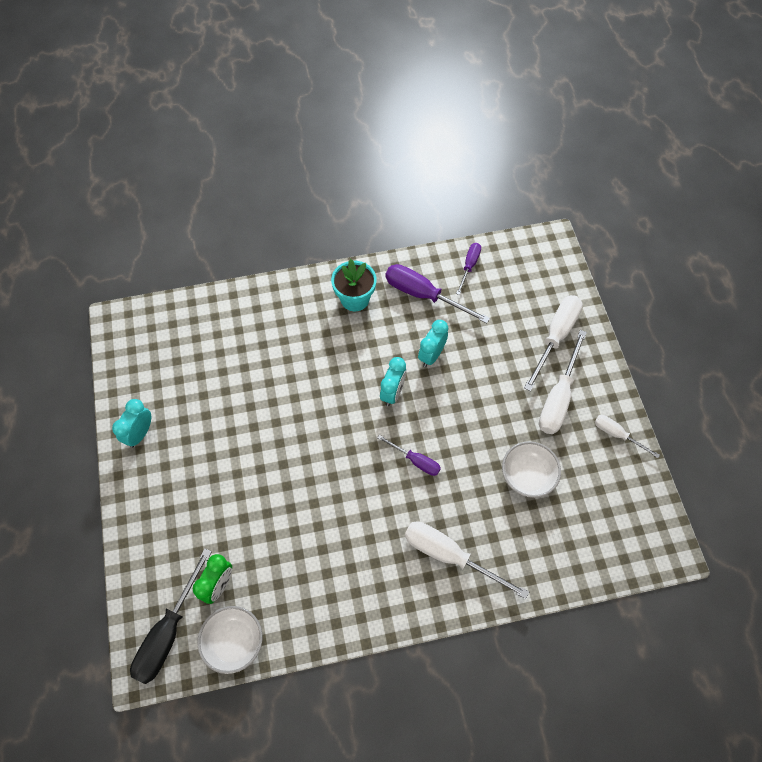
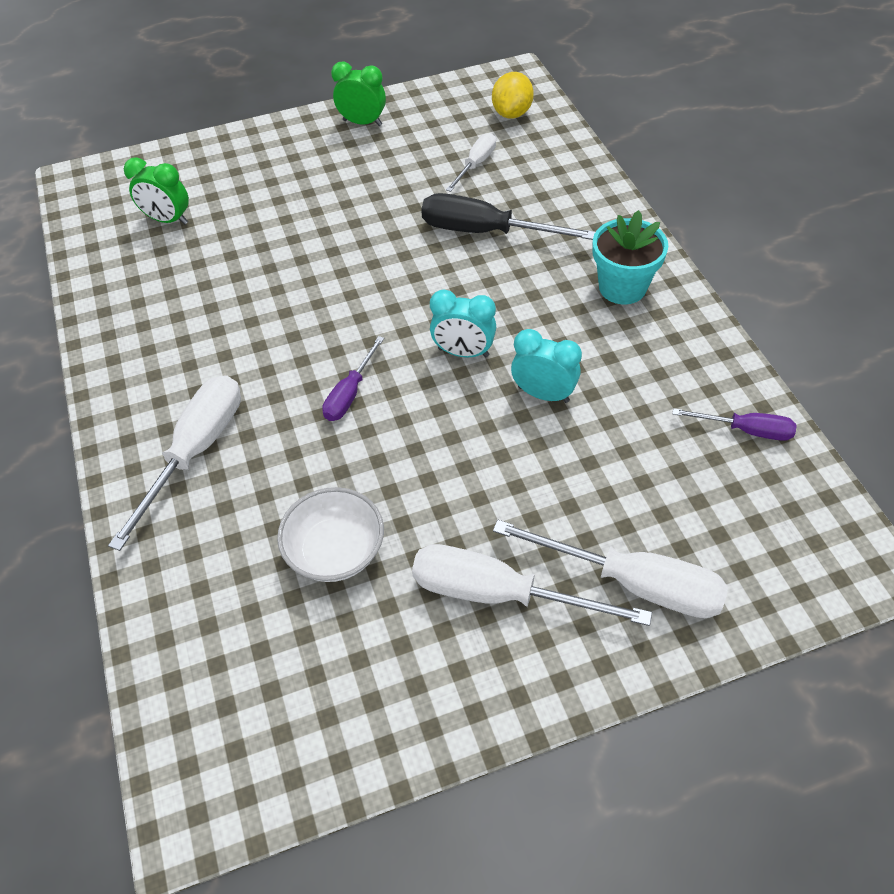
camera: 85 degrees right, 10 degrees down
(140, 433) = (362, 123): turquoise clock -> green clock
(163, 330) = (512, 113): none -> yellow lemon
(168, 632) = (115, 190): black screwdriver -> black screwdriver (486, 232)
(234, 642) = (96, 244): white bowl -> none
(423, 295) = (659, 371): purple screwdriver -> none
(617, 434) = (435, 706): white screwdriver -> white screwdriver (476, 164)

